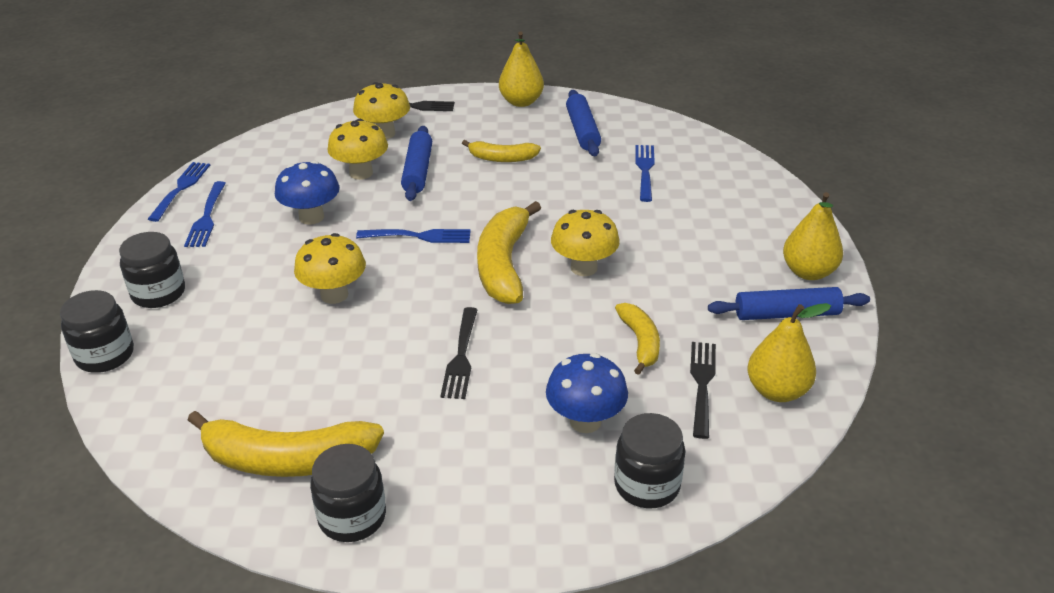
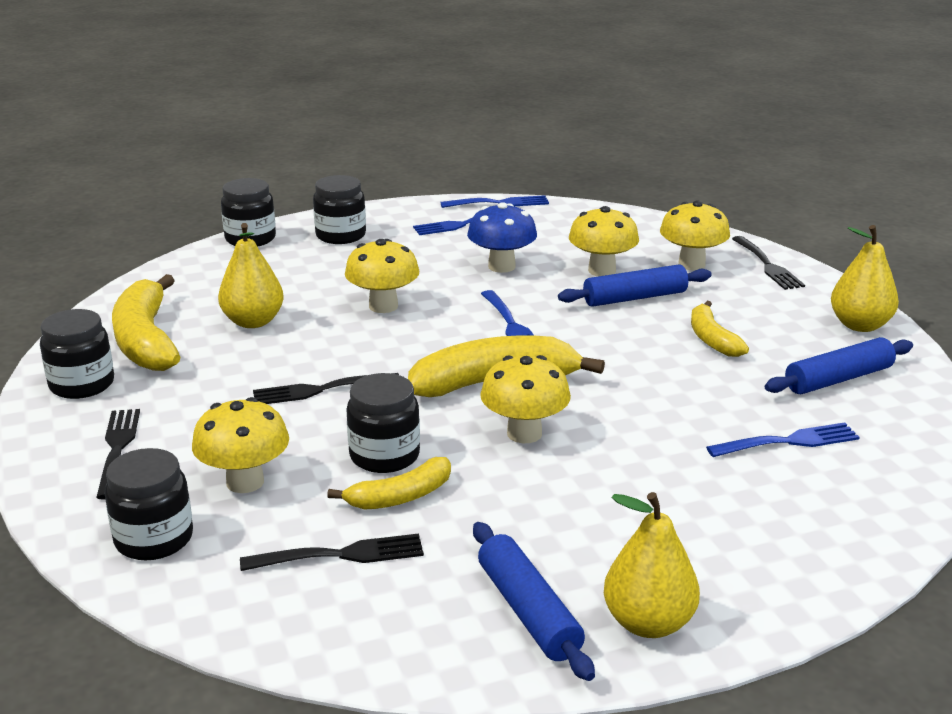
camera: 70 degrees right, 10 degrees down
(493, 498) = (118, 449): none -> black fork
(581, 340) = (384, 456): none -> black jar
(585, 421) = (245, 482): blue mushroom -> yellow mushroom
(777, 391) = (353, 620): yellow pear -> yellow pear (253, 322)

